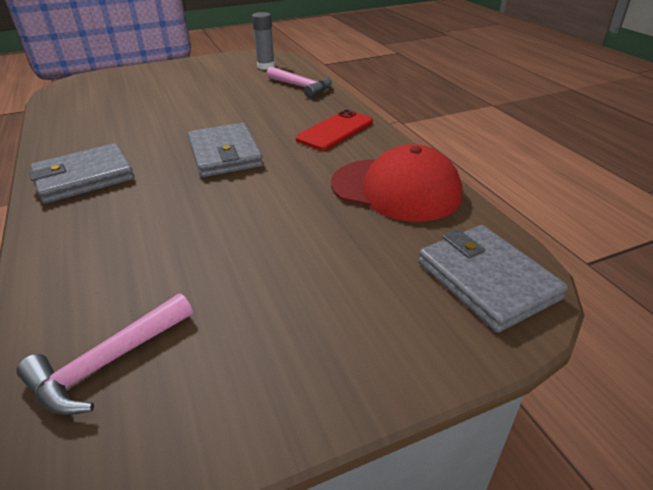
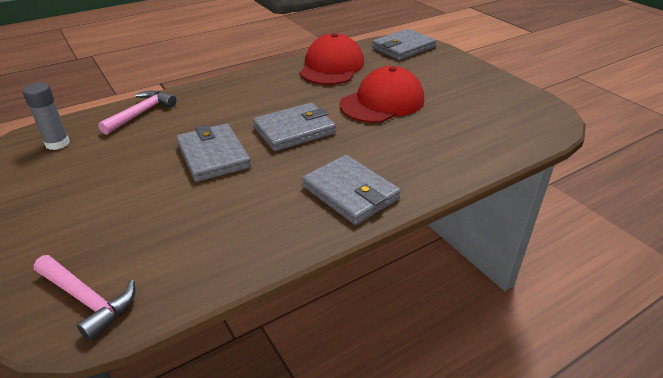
camera: 100 degrees left, 0 degrees up
(107, 363) = (512, 124): pink hammer -> pink hammer (87, 300)
(205, 117) = (213, 156): none -> grey wallet
(262, 222) = (382, 102): none -> red cap
(335, 131) = (247, 90): red phone -> none

